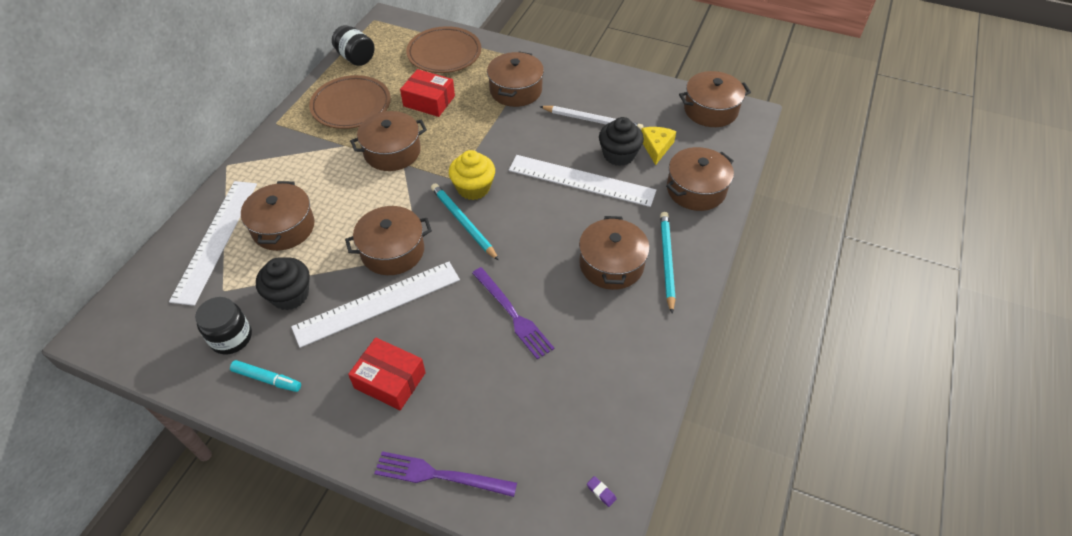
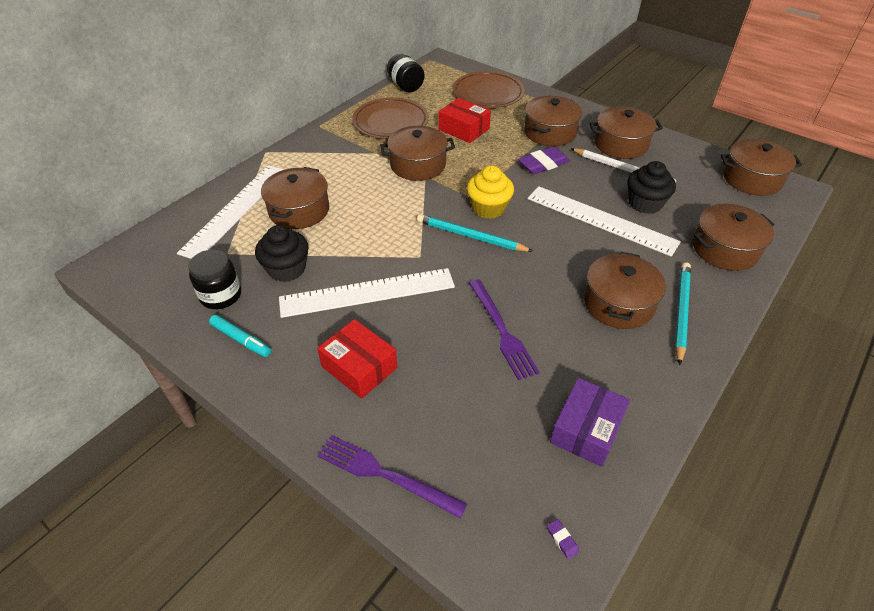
camera: 15 degrees right, 5 degrees down
(392, 251) = (395, 249): brown pot -> brown pot (621, 144)
(463, 223) = (471, 236): turquoise pencil -> turquoise pencil turned 45 degrees counterclockwise
(516, 128) = (543, 164): none -> purple eraser
(604, 391) = (586, 430): none -> purple box
(656, 147) = (687, 203): yellow cheese -> none

